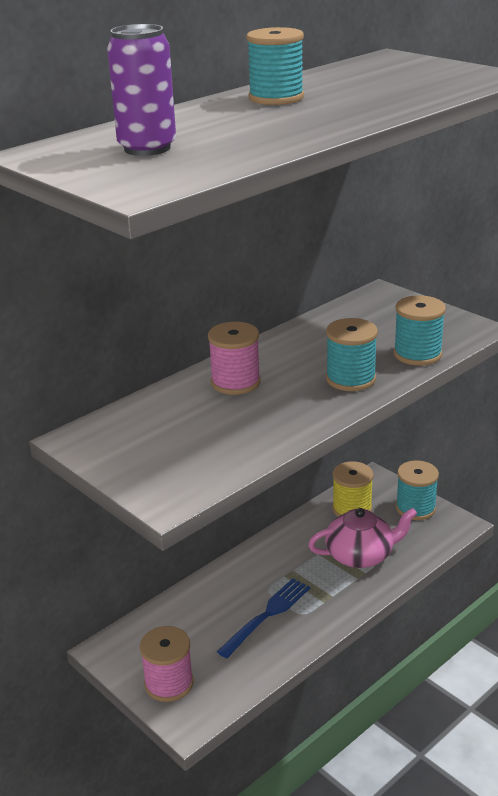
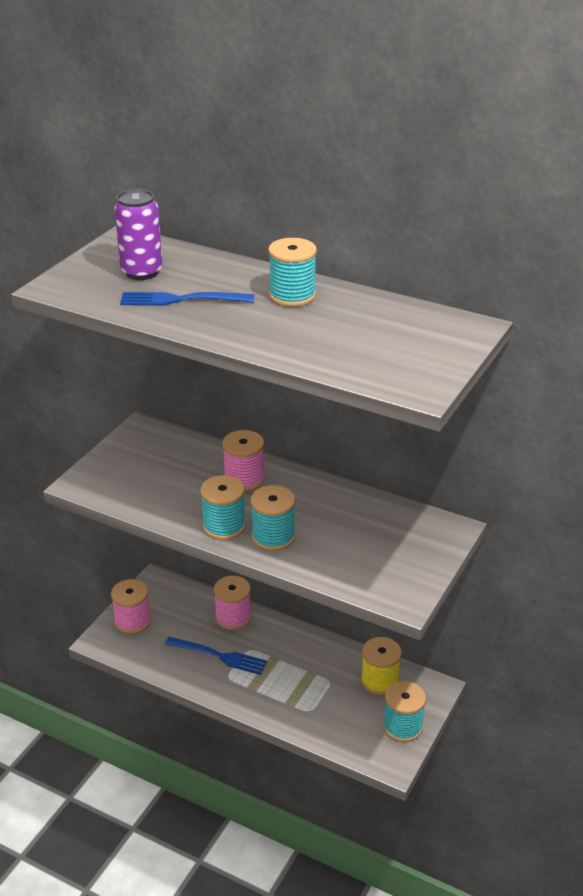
camera: 70 degrees right, 5 degrees up
(210, 593) = (233, 617): none -> pink spool
(243, 135) = (181, 300): none -> blue fork
(360, 555) = (316, 699): pink teapot -> none
(417, 354) = (334, 569): turquoise spool -> turquoise spool (224, 526)

